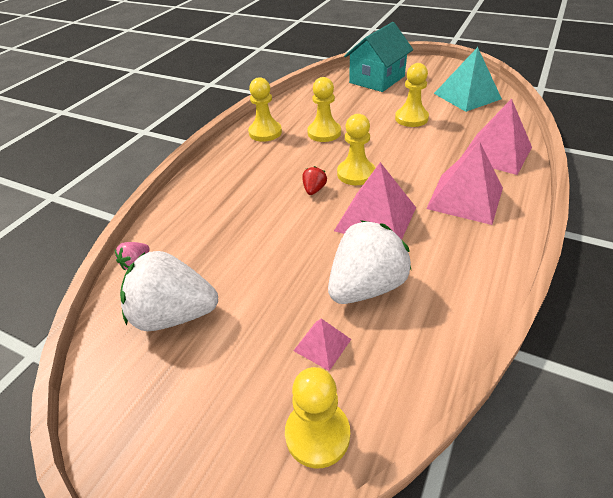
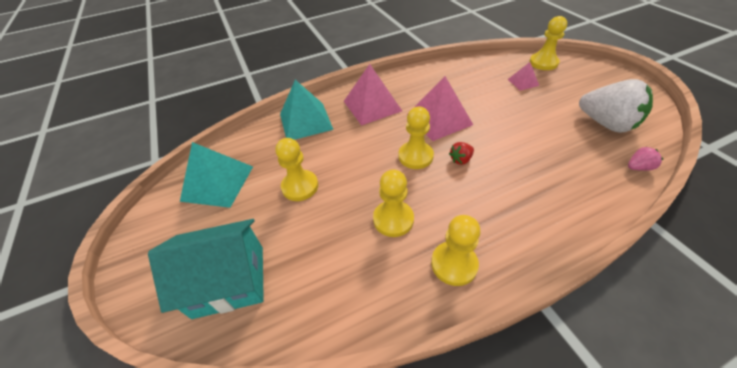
camera: 140 degrees left, 5 degrees up
(366, 286) = (481, 92): white strawberry -> none
(496, 153) = (305, 121): pink pyramid -> turquoise pyramid

